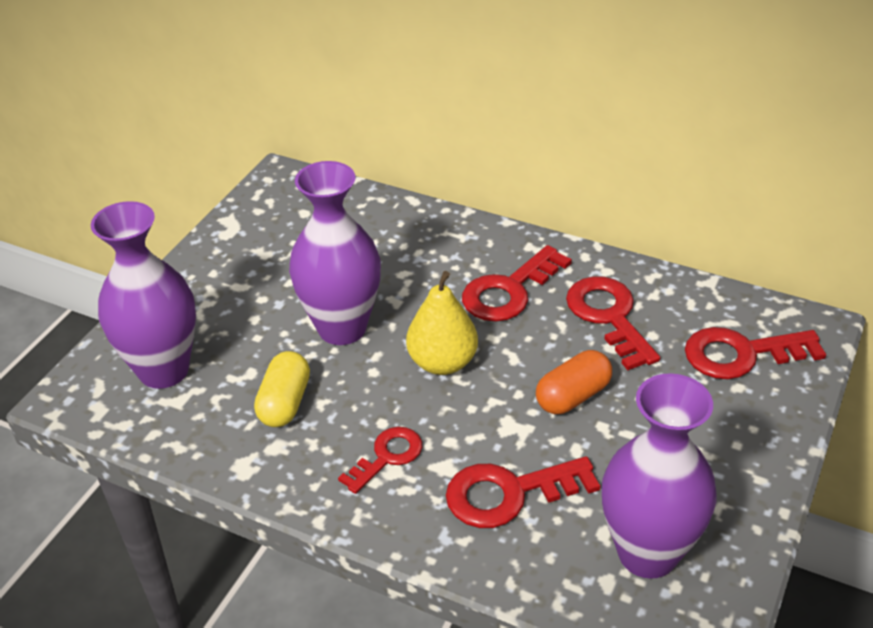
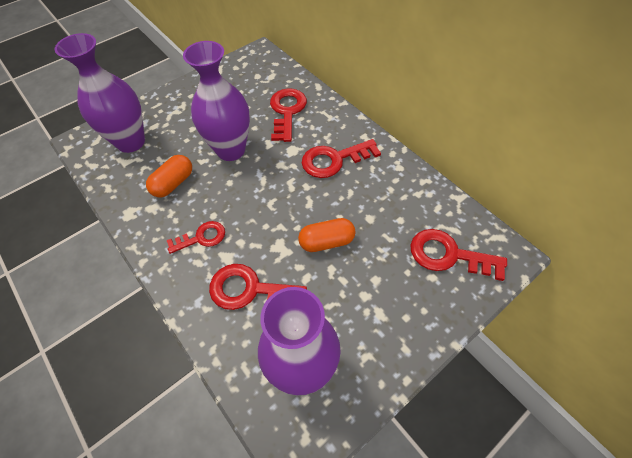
camera: 25 degrees right, 15 degrees up
(285, 403) = (173, 183): yellow capsule -> orange capsule
(442, 362) = (268, 191): yellow pear -> none
(609, 316) = (381, 197): red key -> red key (287, 111)

